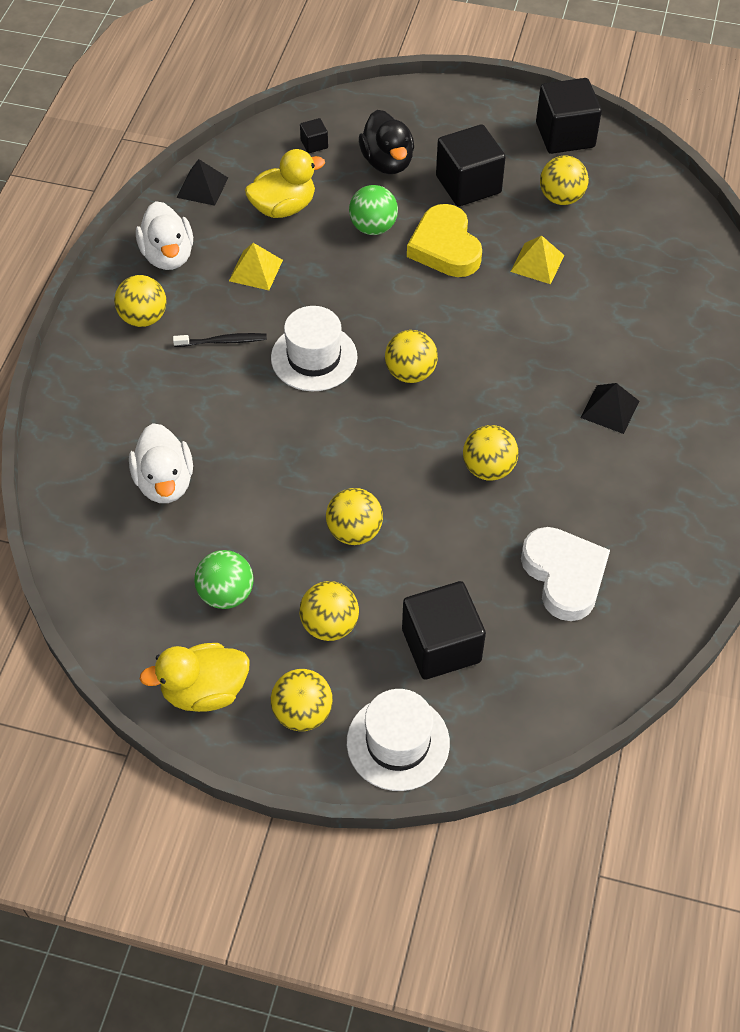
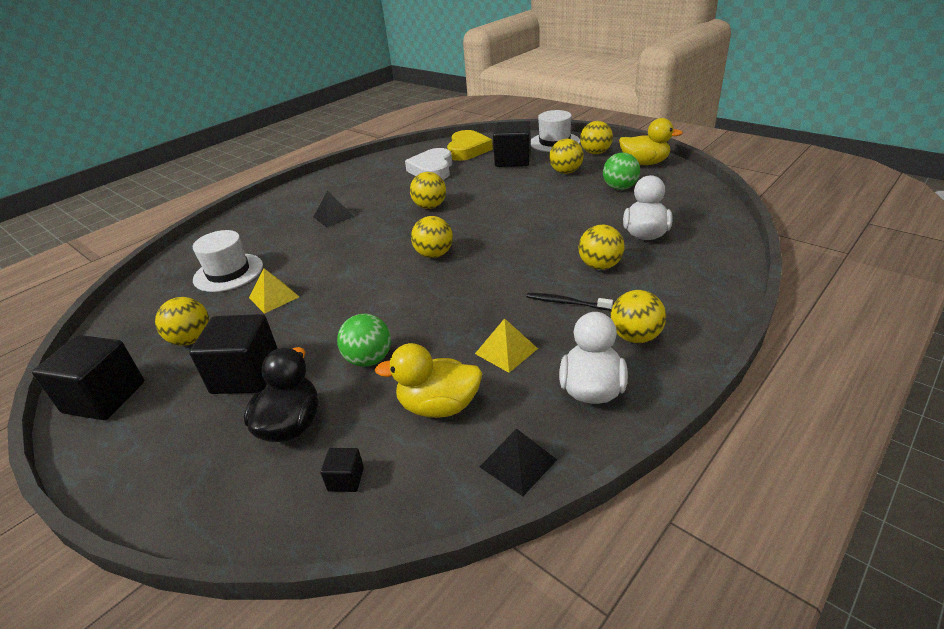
camera: 150 degrees left, 20 degrees down
(314, 357) = (497, 277): white hat -> white hat (228, 272)
(354, 531) = (529, 197): yellow ball -> yellow ball (600, 266)
(445, 247) = (326, 326): yellow heart -> yellow heart (467, 150)

